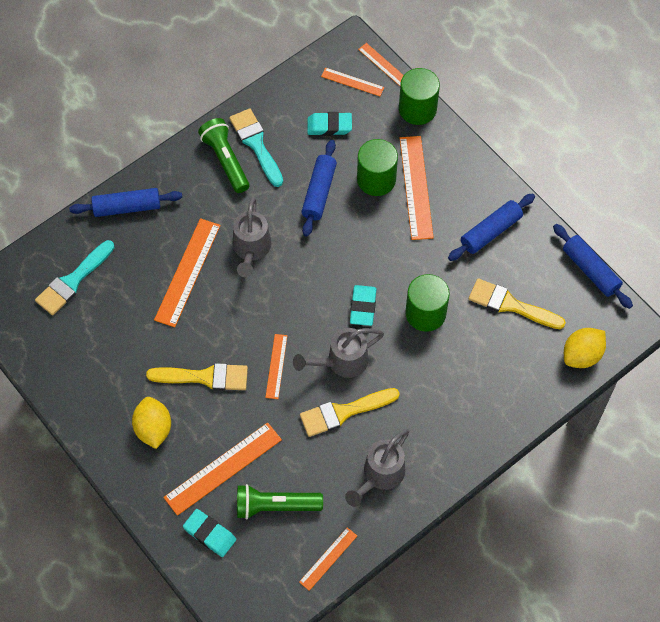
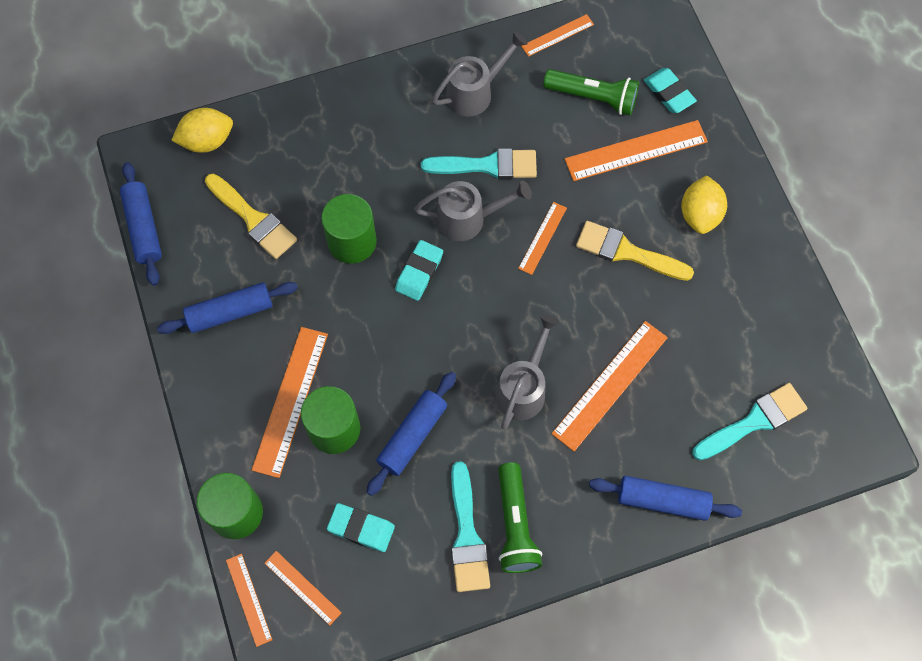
camera: 160 degrees left, 5 degrees up
(343, 412) = (487, 165): yellow brush -> turquoise brush

